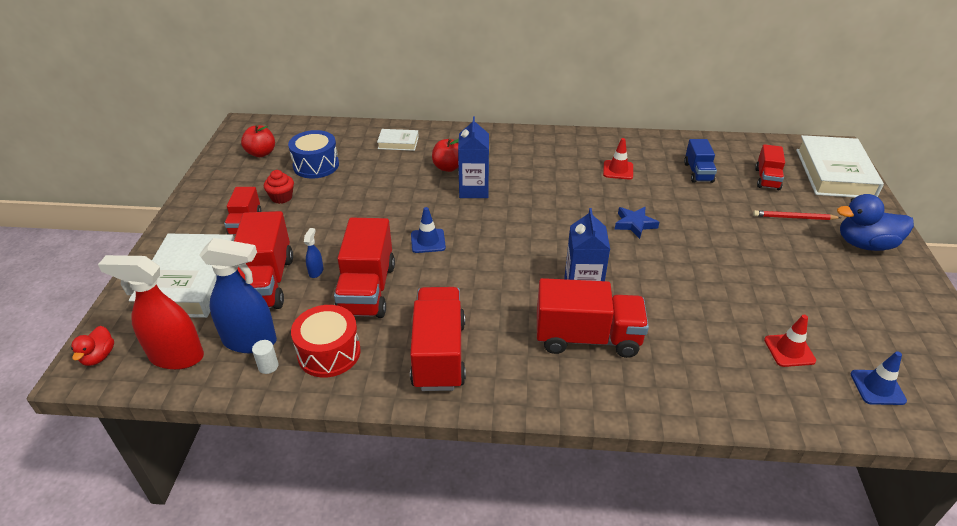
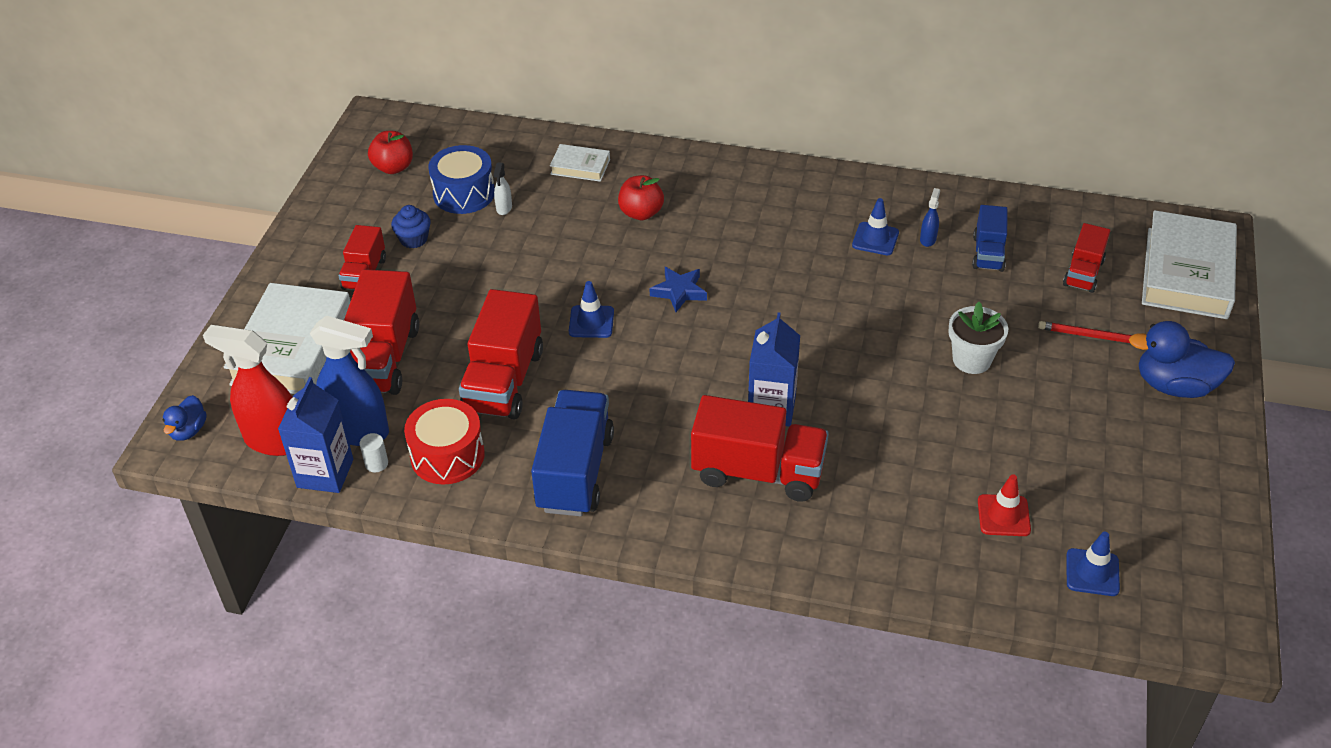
camera: 10 degrees right, 5 degrees up
(99, 356) = (188, 430): red duck -> blue duck
(281, 197) = (414, 239): red cupcake -> blue cupcake
(316, 271) = (445, 350): blue spray bottle -> blue spray bottle (928, 239)
(347, 172) = (504, 208): none -> white spray bottle
(439, 354) = (575, 472): red truck -> blue truck
(474, 190) = (667, 251): blue carton -> blue carton (325, 473)
(618, 170) = (875, 239): red traffic cone -> blue traffic cone
(634, 224) = (870, 325): blue star -> blue star (679, 292)
(716, 241) = (971, 360): none -> white flower pot

